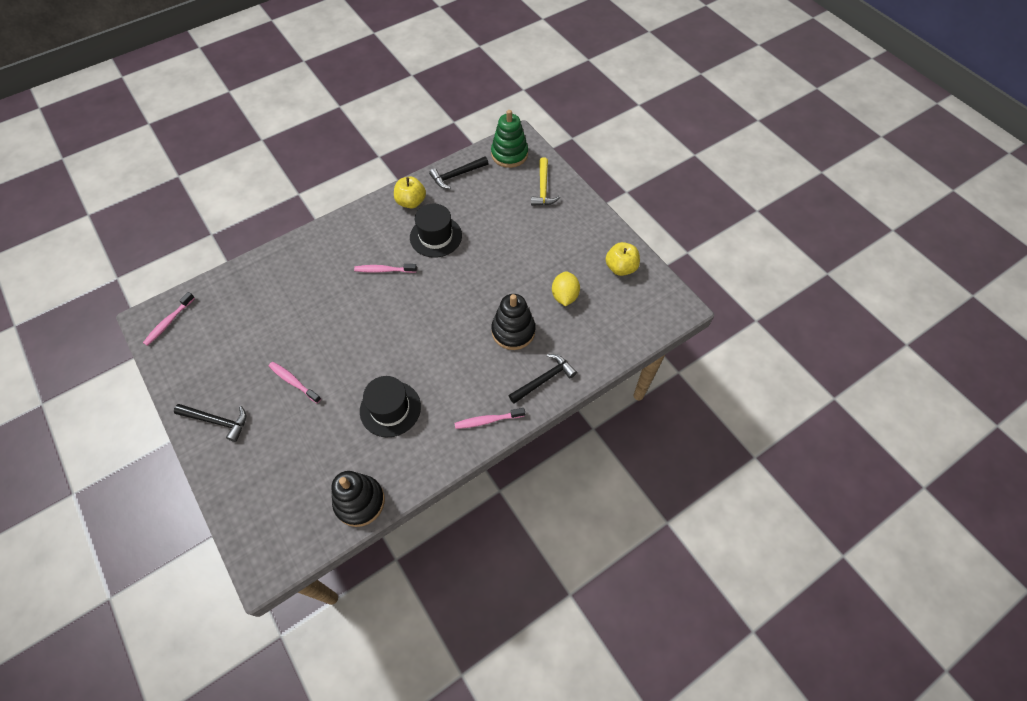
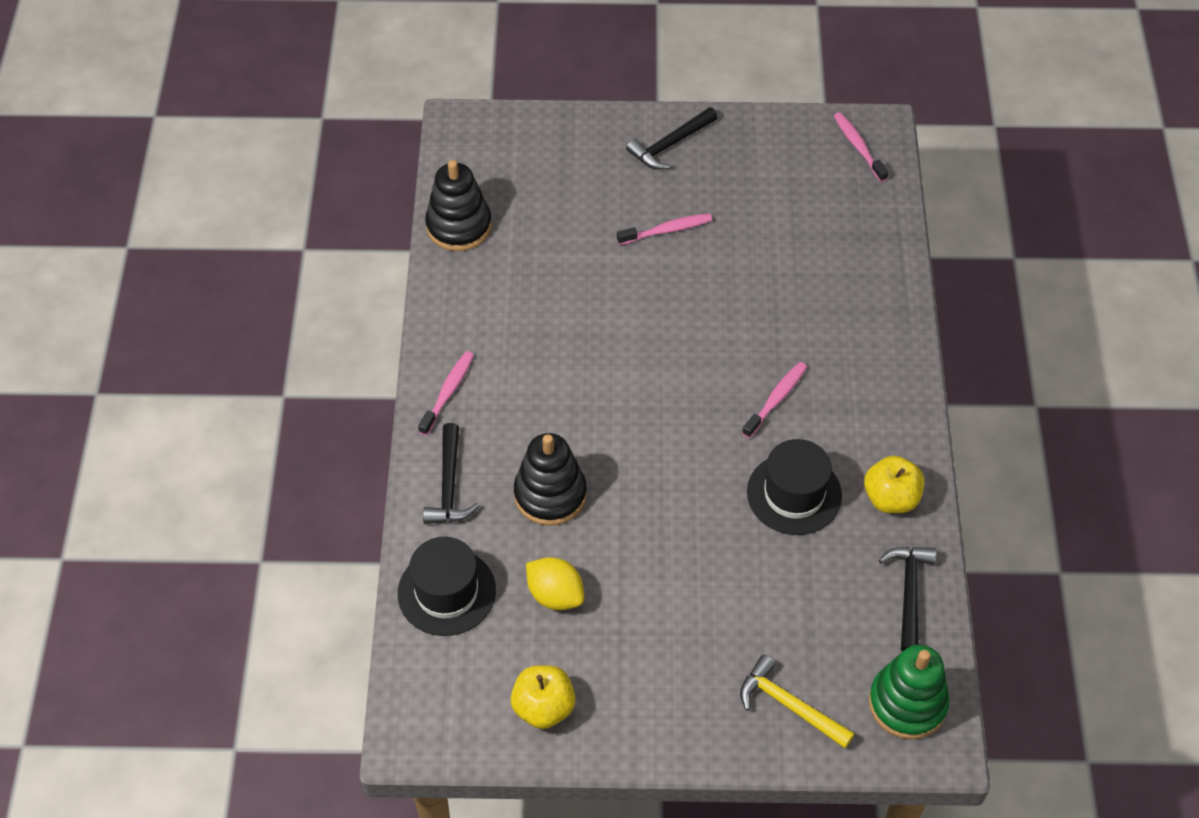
camera: 125 degrees right, 5 degrees down
(390, 409) = (549, 305): black hat -> black hat (446, 592)

